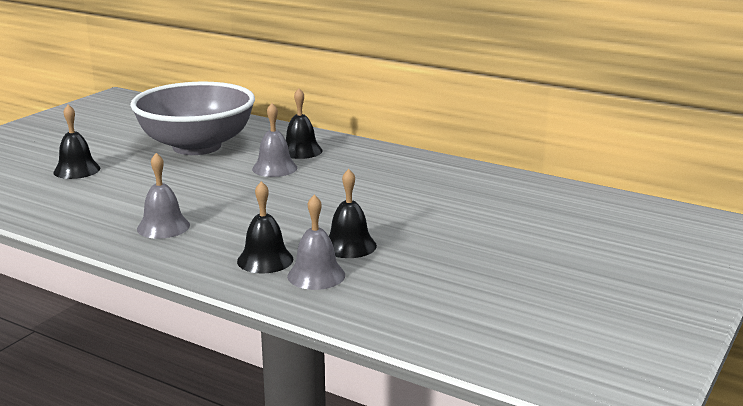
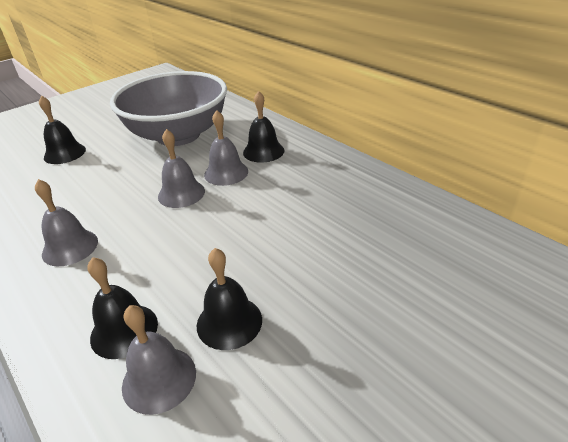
camera: 20 degrees right, 15 degrees up
(241, 185) = (181, 193): none -> grey bell

